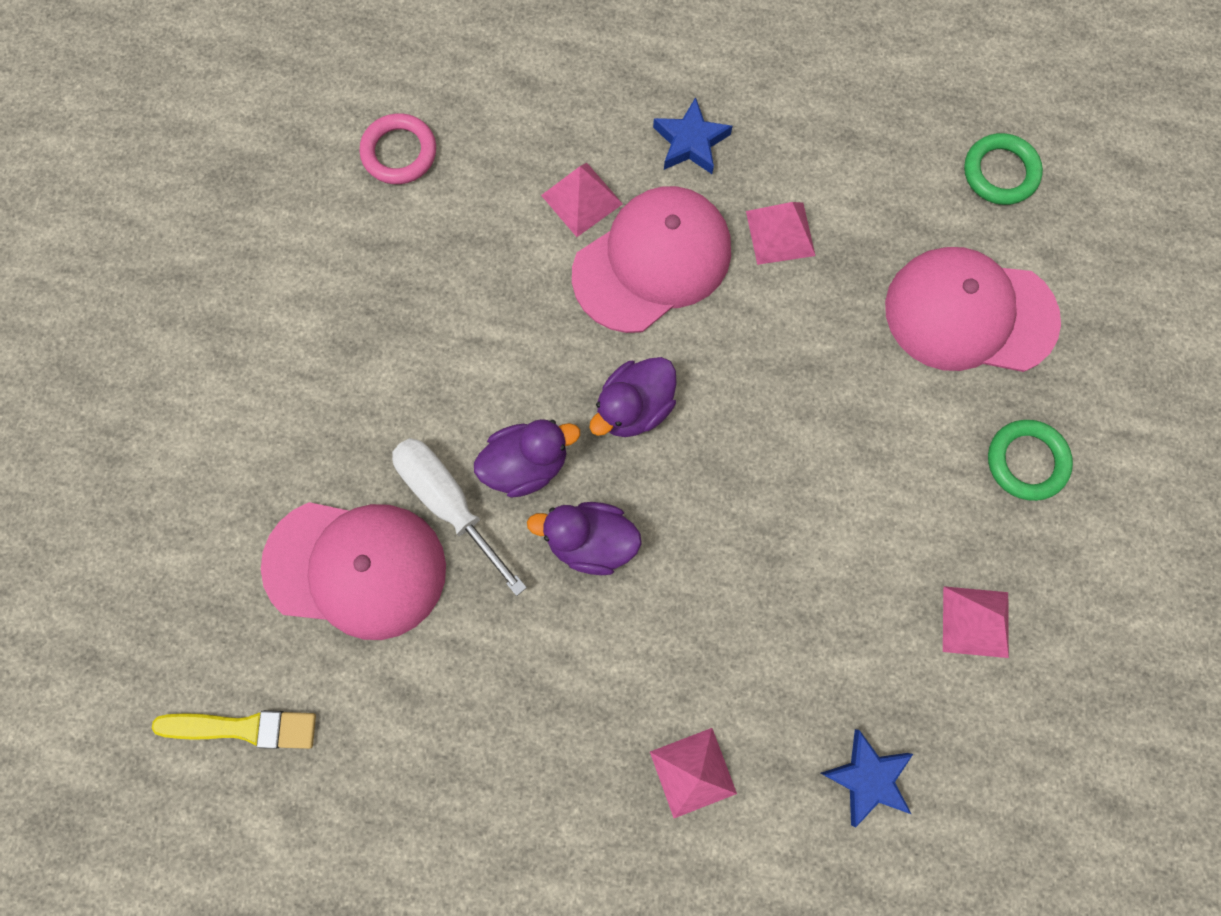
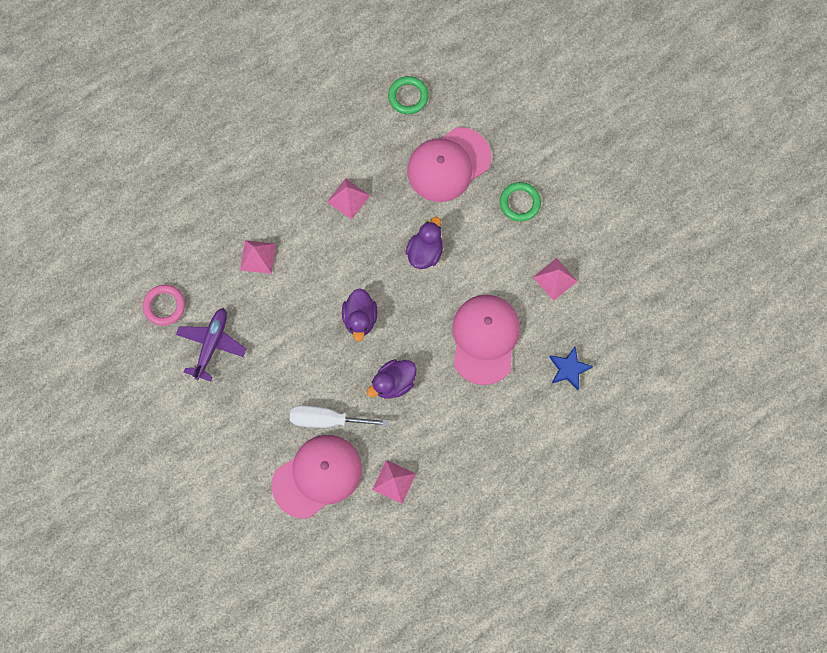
camera: 45 degrees left, 0 degrees up
(243, 728) = (336, 570): yellow brush -> none
(406, 256) = (212, 344): none -> purple plane
(526, 464) = (341, 378): purple duck -> purple duck (425, 252)
(652, 262) = (310, 255): pink cap -> pink cap (484, 339)
(690, 142) = (277, 193): blue star -> none
(693, 772) = (509, 426): pink pyramid -> pink pyramid (394, 481)

